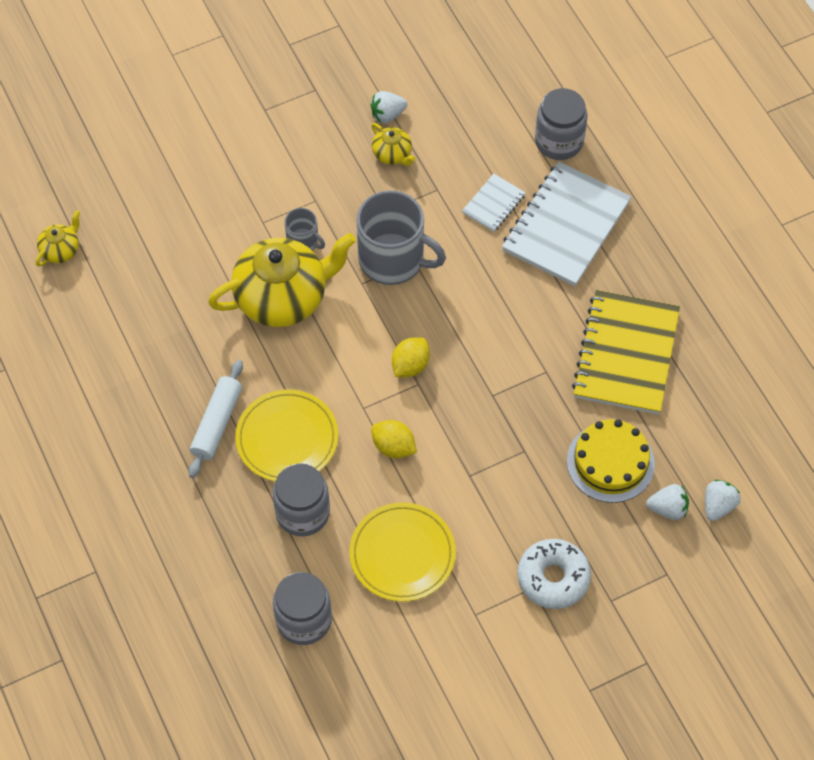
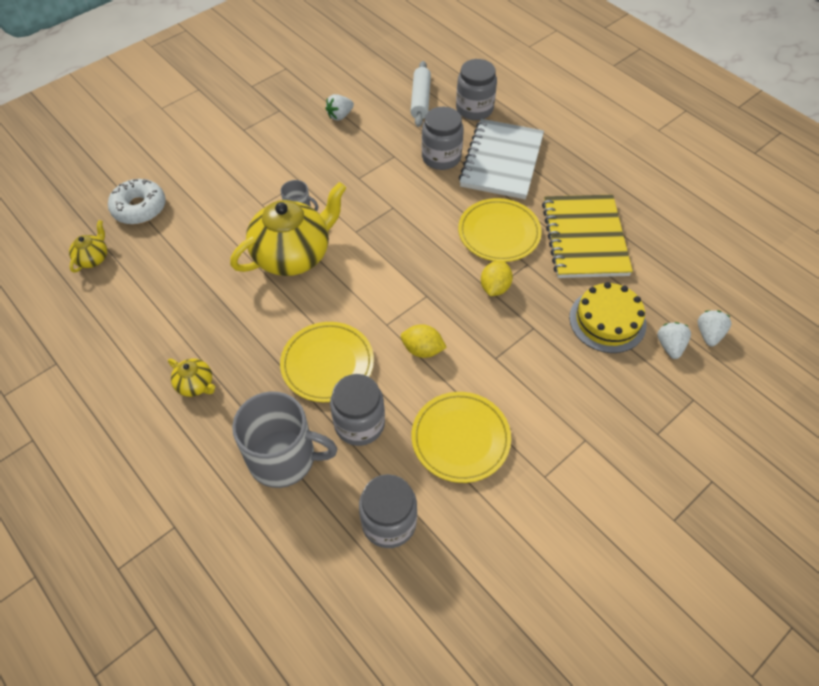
camera: 15 degrees left, 5 degrees down
(217, 423) = (261, 365): white rolling pin -> white rolling pin (420, 100)
(392, 154) = (352, 140): yellow teapot -> yellow teapot (196, 385)
(393, 259) = (375, 209): grey mug -> grey mug (284, 458)
(410, 365) = (415, 283): yellow lemon -> yellow lemon (495, 287)
(494, 204) = (441, 157): white notebook -> grey jar
(527, 324) = (499, 233): none -> yellow plate
(553, 578) = (600, 426): white donut -> white donut (139, 208)
(668, 509) = (670, 346): white strawberry -> white strawberry turned 75 degrees counterclockwise

